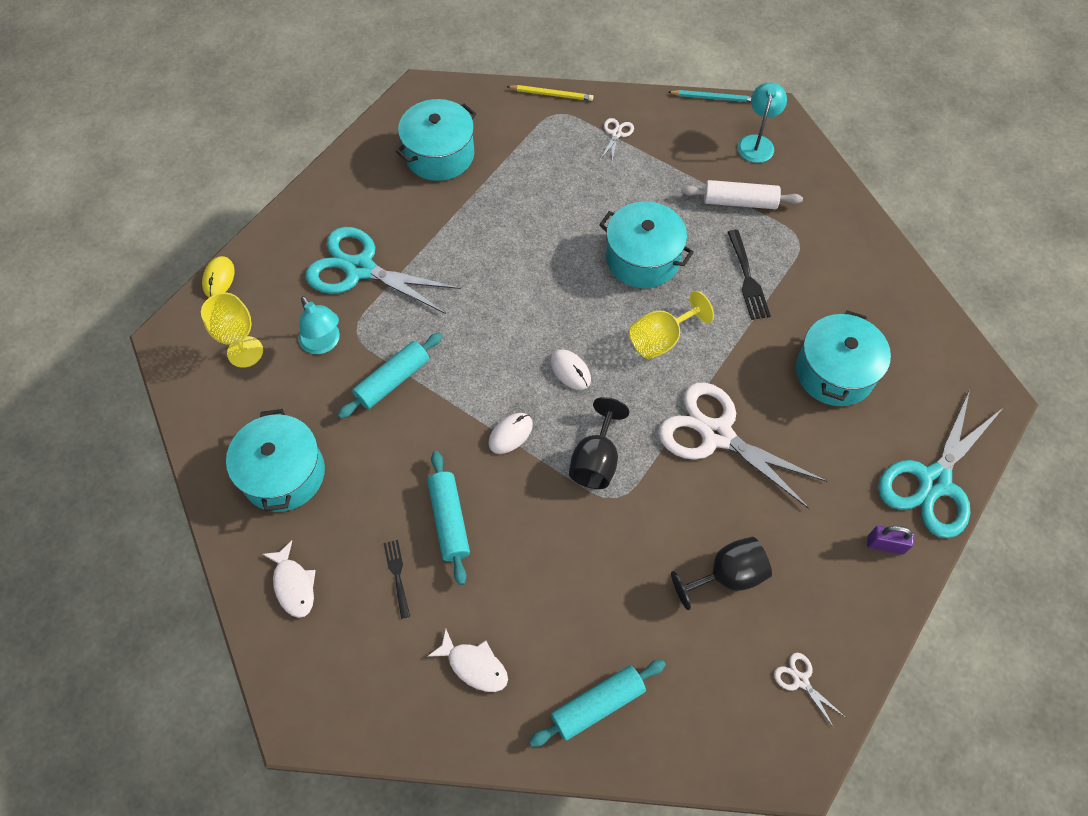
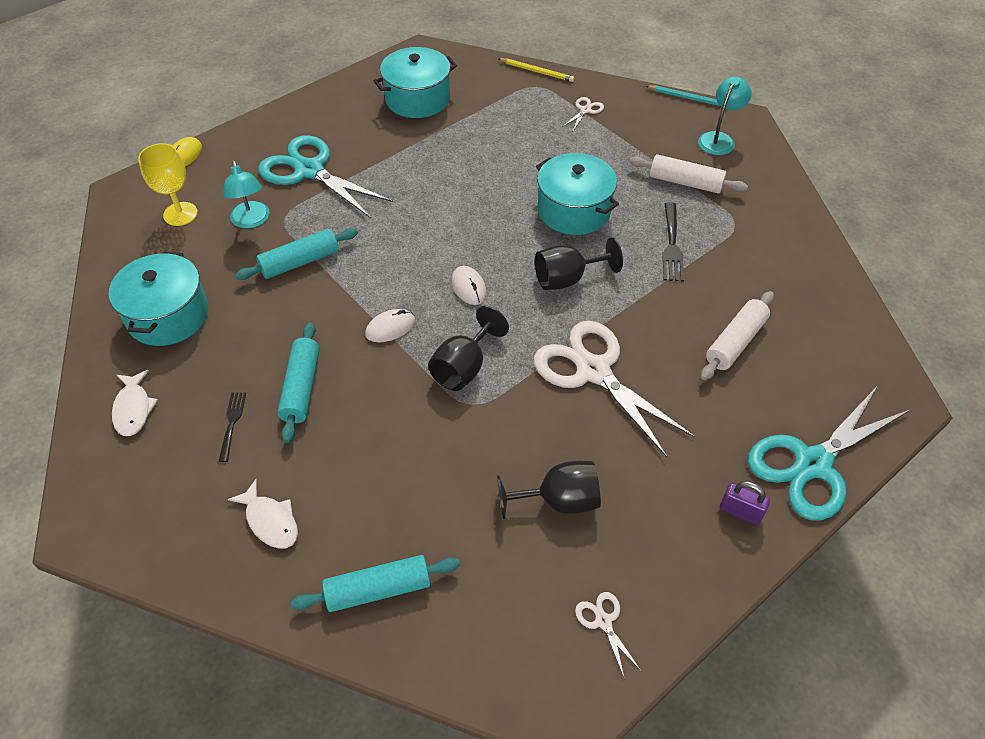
camera: 15 degrees right, 10 degrees down
(661, 339) = (567, 279): yellow goblet -> black goblet
(834, 372) = (735, 342): turquoise pot -> white rolling pin

